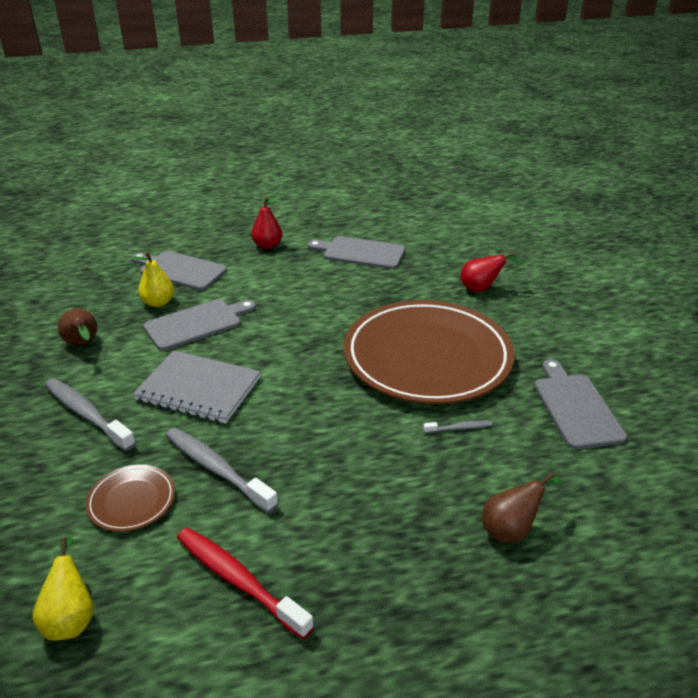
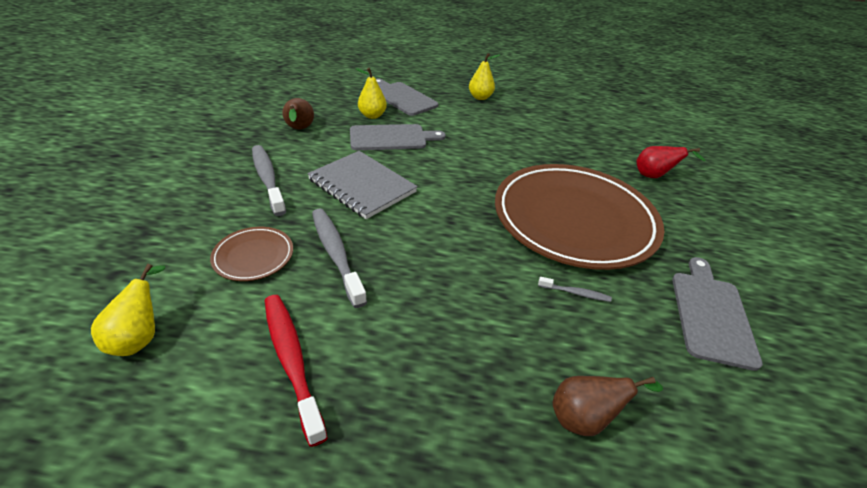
camera: 20 degrees right, 5 degrees up
(267, 245) = (480, 97): red pear -> yellow pear
(361, 253) = (555, 121): grey cutting board -> none

